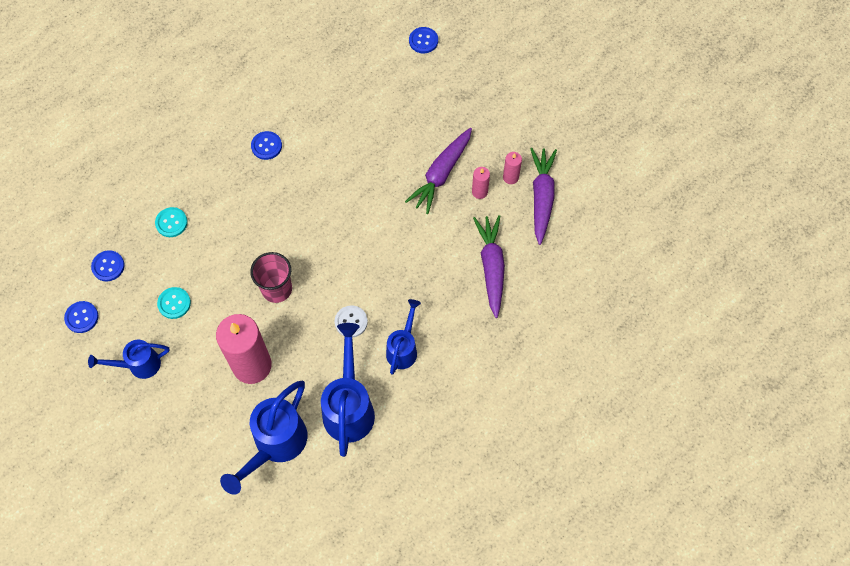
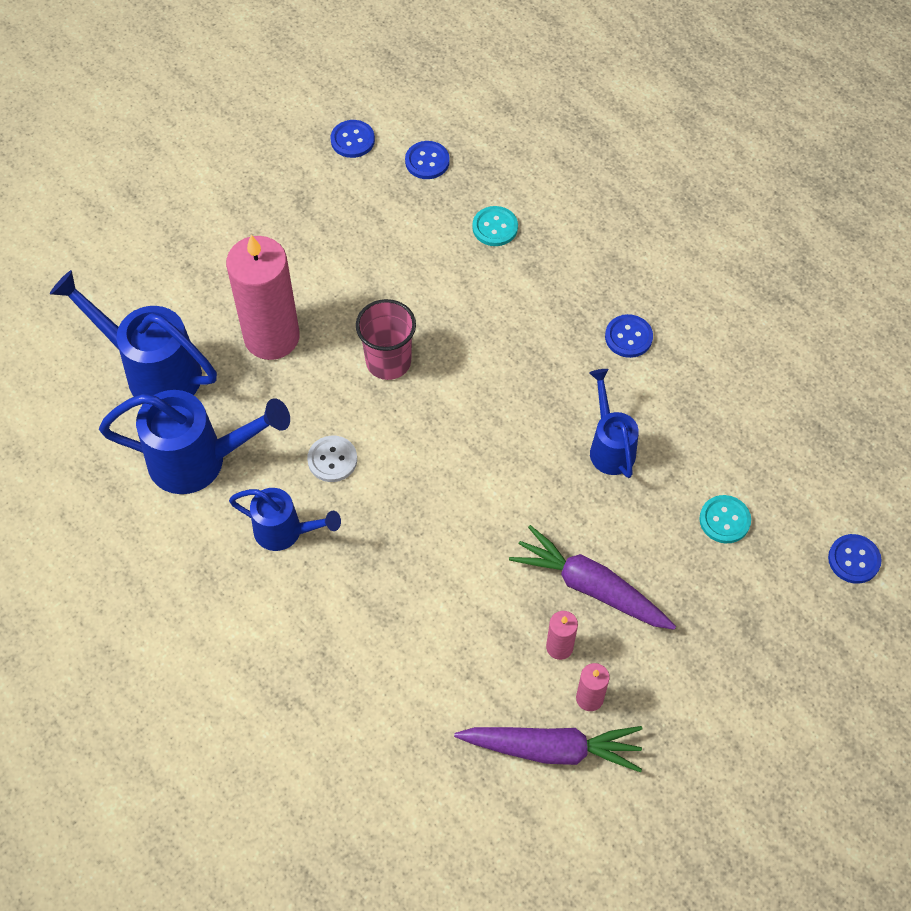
camera: 90 degrees right, 5 degrees down
(139, 365) = (281, 207): blue watering can -> blue watering can (610, 447)
(174, 303) = (369, 240): turquoise button -> turquoise button (724, 520)
(491, 267) = (420, 663): purple carrot -> none

